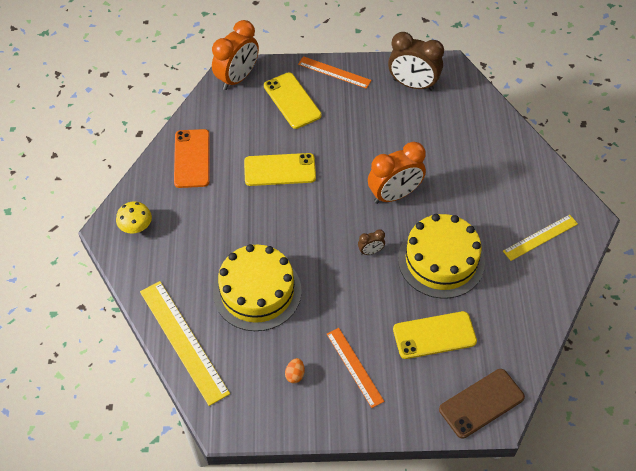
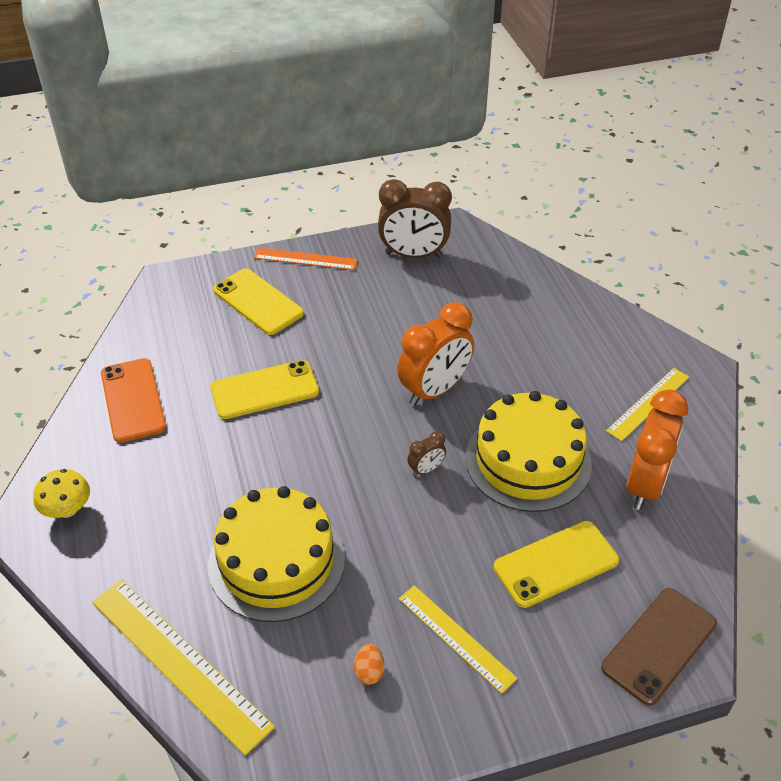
camera: 15 degrees left, 10 degrees down
(237, 78) = (174, 288): orange clock -> orange clock (645, 485)
(354, 367) = (456, 637): orange ruler -> yellow ruler

